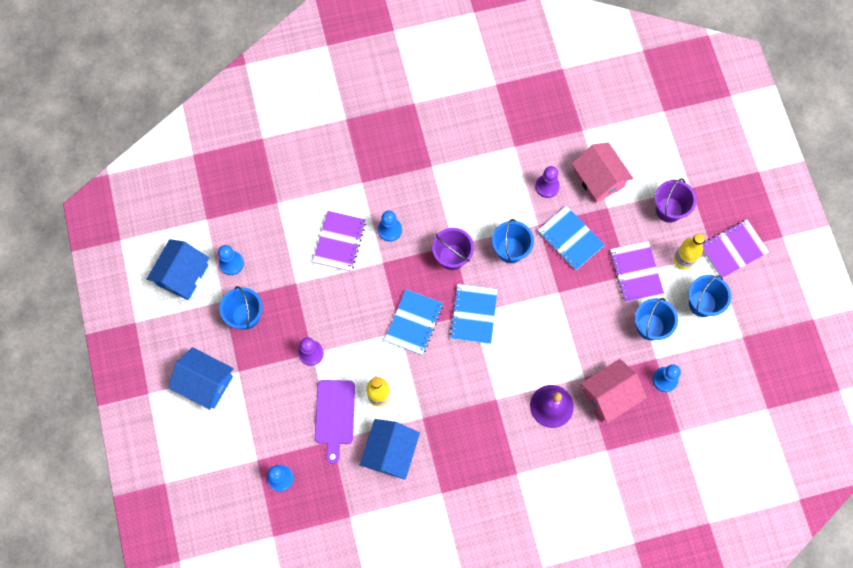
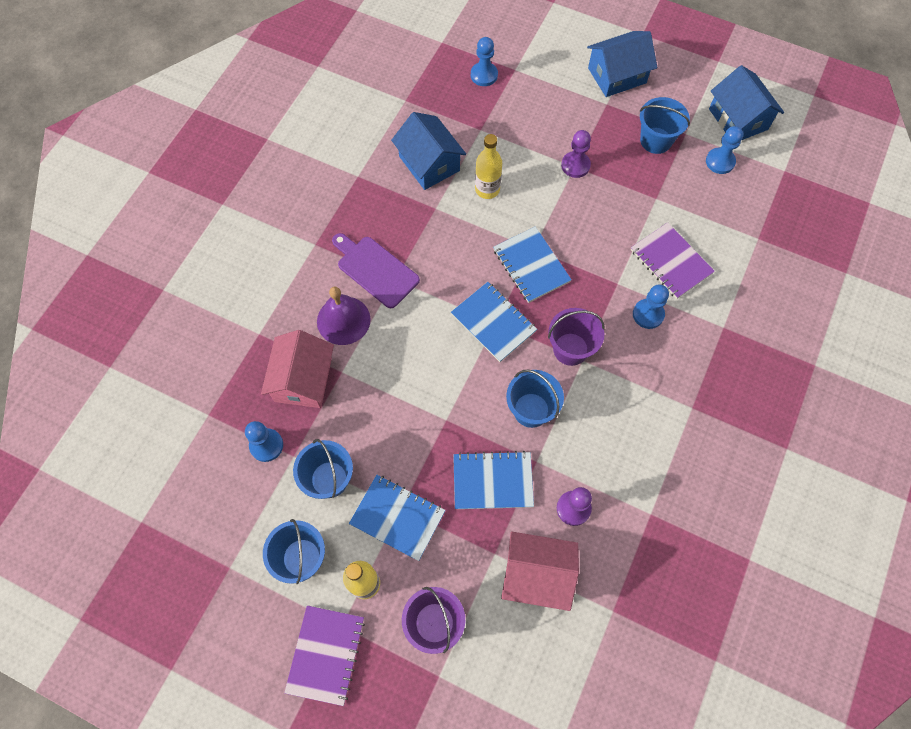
camera: 130 degrees right, 5 degrees down
(334, 416) = (501, 145): purple cutting board -> purple cutting board (375, 270)
(636, 272) = (397, 517): purple notebook -> blue notebook

